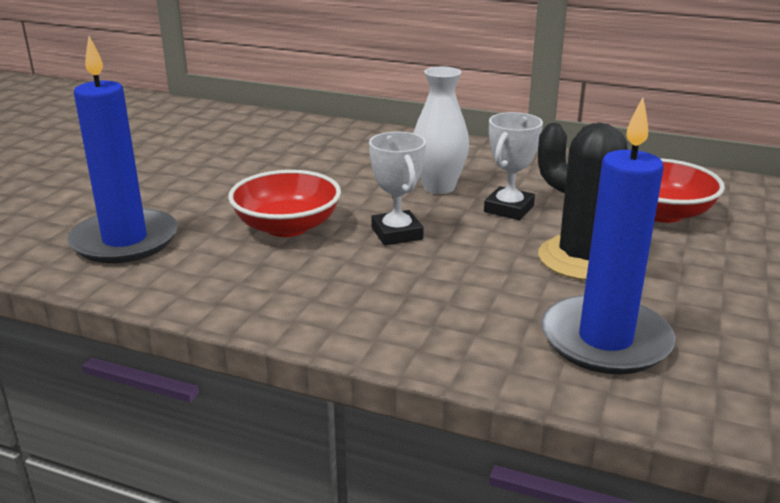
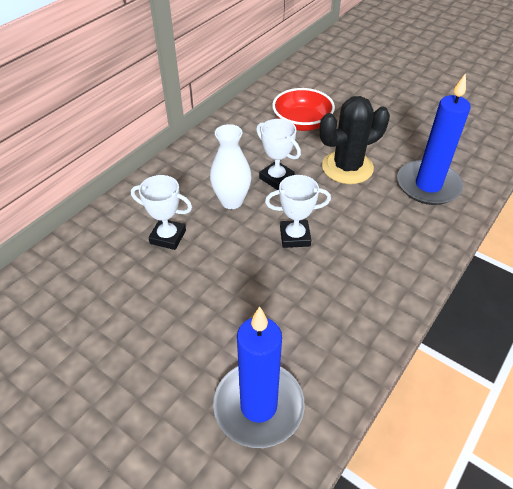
camera: 75 degrees left, 20 degrees up
(287, 227) = (266, 294): red bowl -> none
(354, 163) = (168, 237): none -> white trophy

